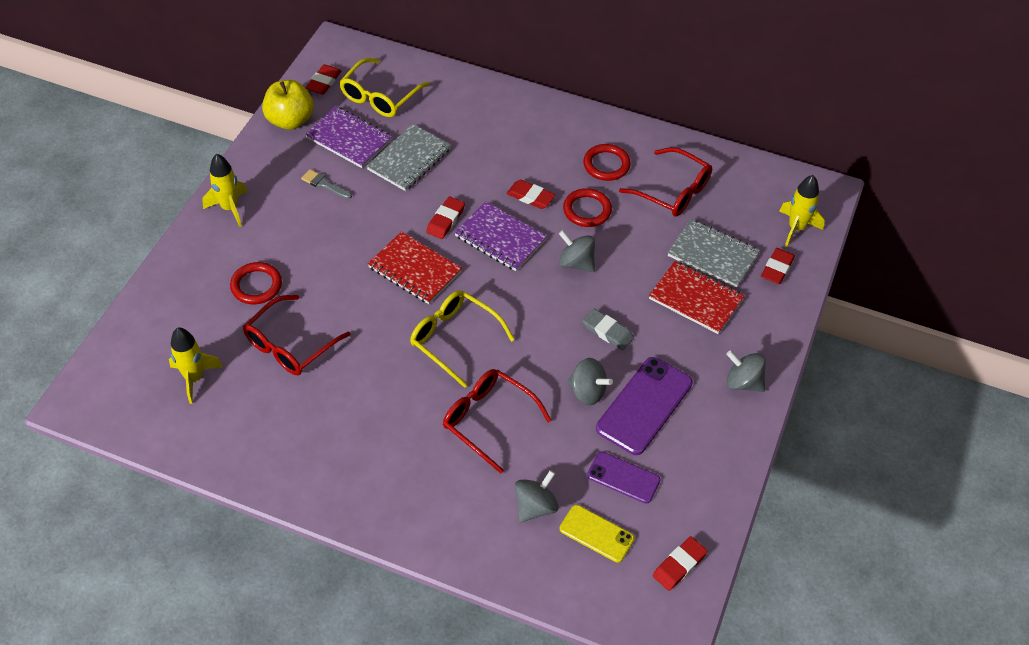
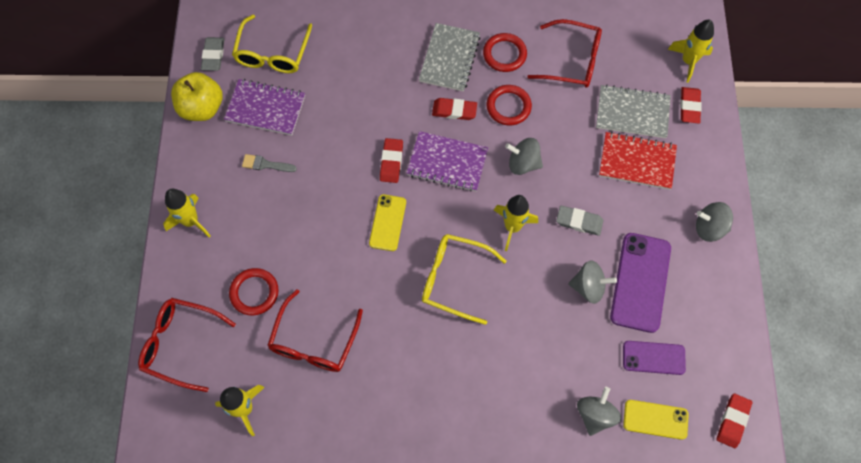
camera: 20 degrees left, 15 degrees up
(324, 82) = (213, 55): red eraser -> grey eraser
(409, 159) = (330, 110): grey notebook -> grey notebook (449, 58)
(414, 269) = (388, 222): red notebook -> yellow phone
(488, 420) = (519, 347): red glasses -> red glasses (180, 344)
(536, 314) = (512, 227): none -> yellow rocket

